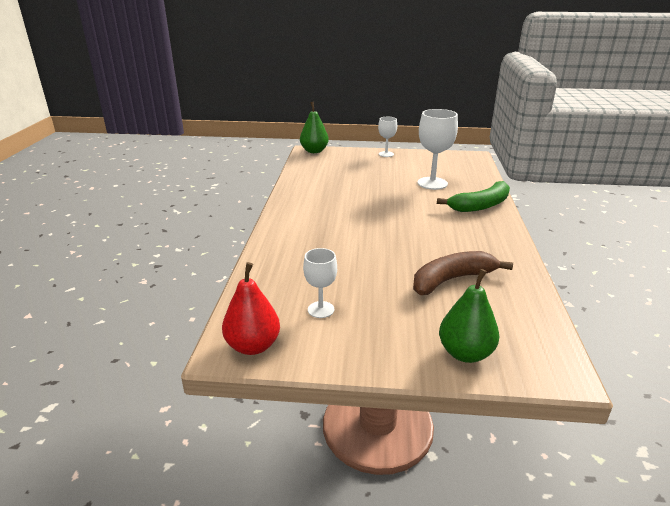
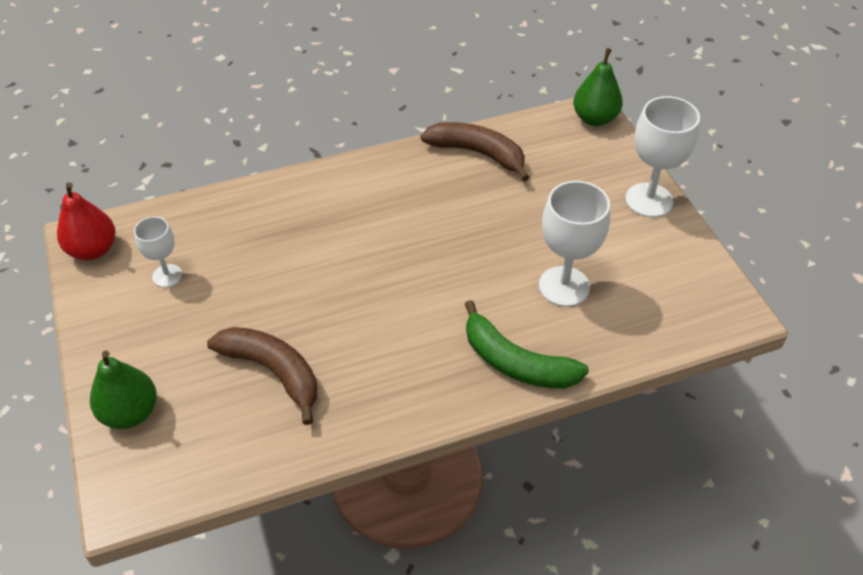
camera: 65 degrees right, 20 degrees up
(309, 181) = (478, 154): none -> brown banana
(386, 154) = (649, 200): white goblet -> white goblet, size x1.72

